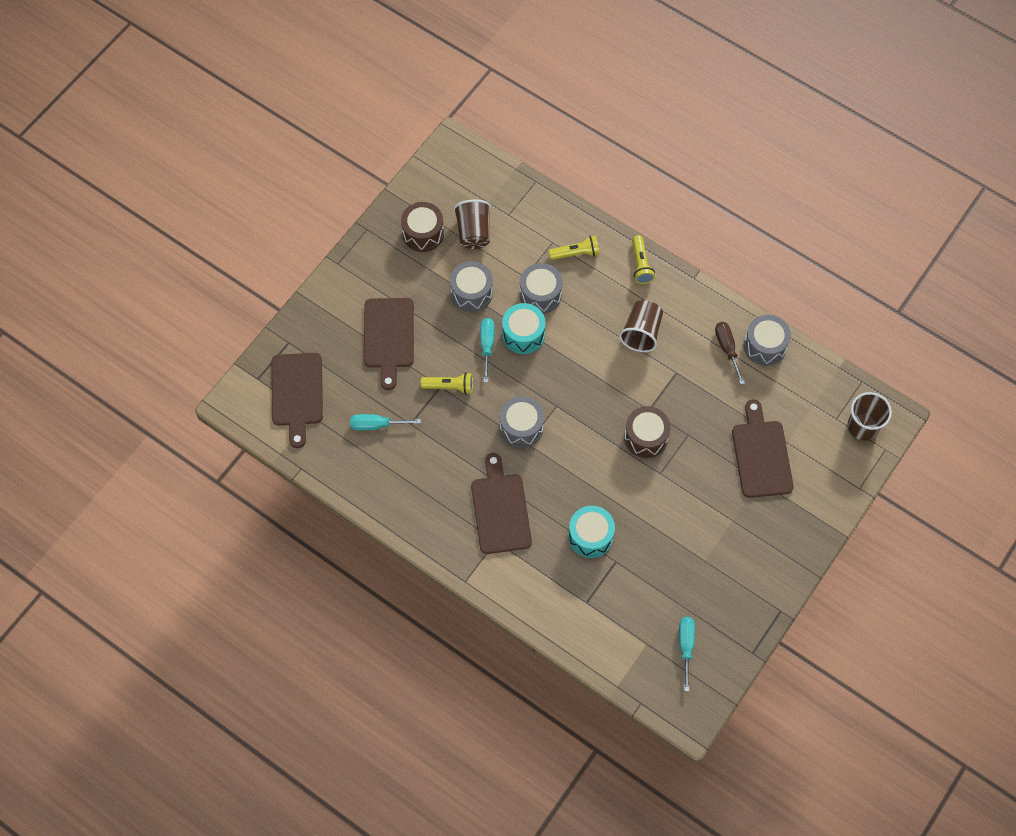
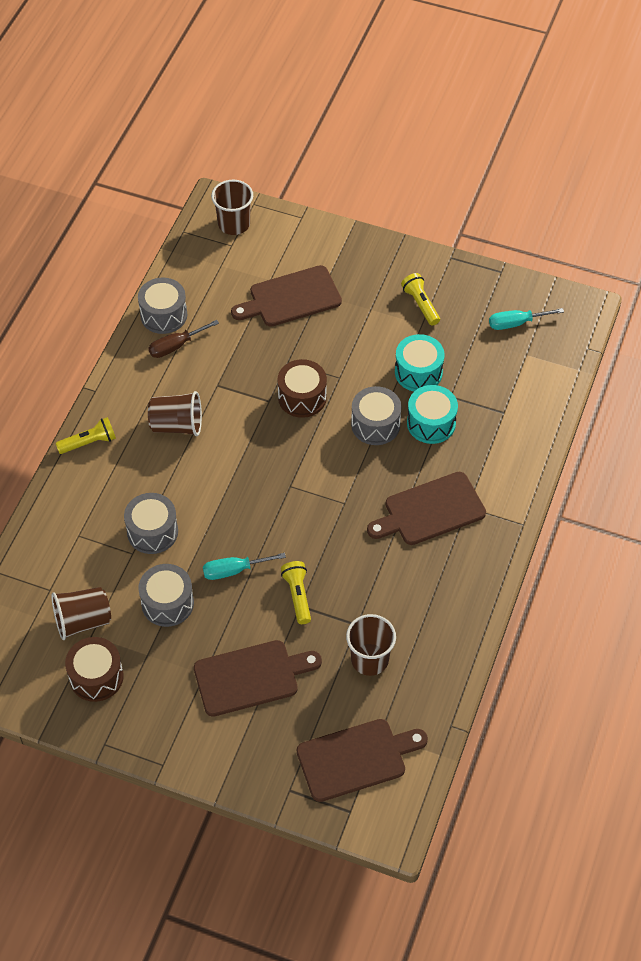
camera: 105 degrees left, 10 degrees down
(376, 425) = (369, 659): turquoise screwdriver -> brown cup
(521, 427) = (326, 513): grey drum -> grey drum (375, 425)
(523, 334) = (209, 537): turquoise drum -> turquoise drum (418, 372)
(576, 253) = (88, 508): yellow flashlight -> yellow flashlight (420, 304)

